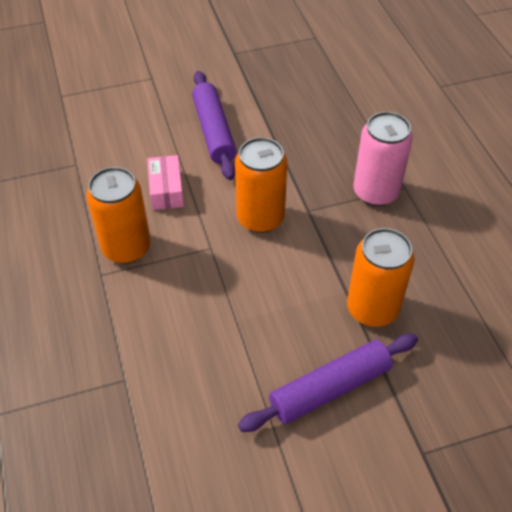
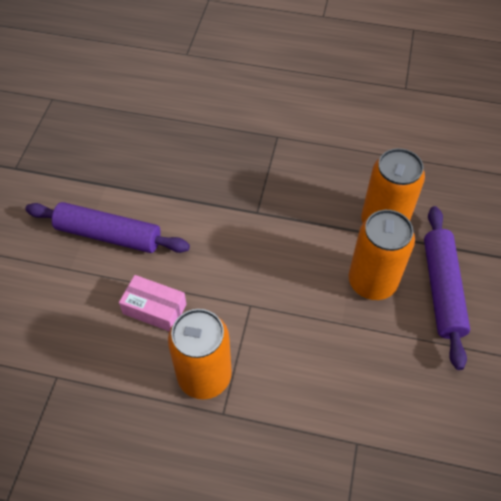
camera: 60 degrees left, 5 degrees up
(260, 218) = (242, 250): orange can -> orange can (372, 282)
(375, 192) = (269, 157): pink can -> none

